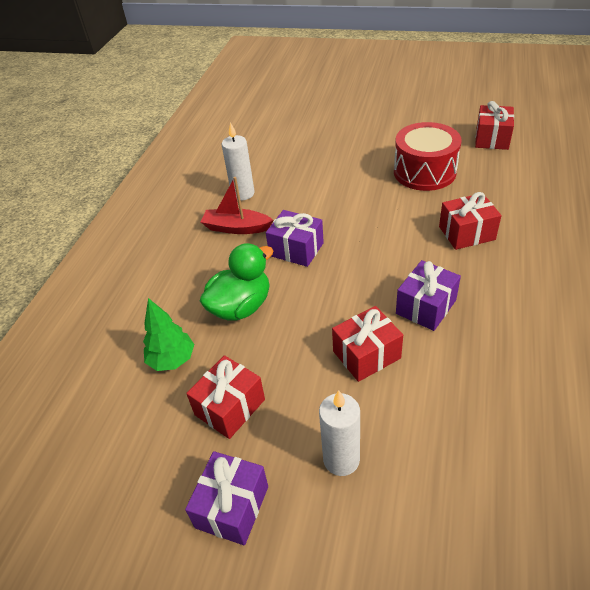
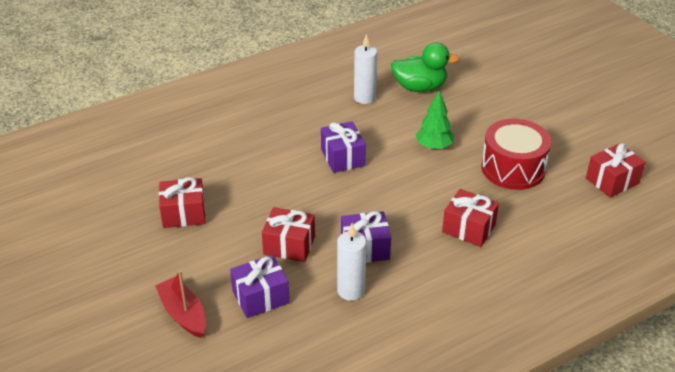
camera: 40 degrees right, 5 degrees down
(172, 360) = (189, 168): green tree -> green tree (434, 147)
(232, 507) = (124, 257): purple gift -> purple gift (261, 297)
(236, 228) = (327, 118): red boat -> red boat (183, 314)
(241, 307) = (262, 167): green duck -> green duck (420, 87)
(341, 459) = (199, 281): white candle -> white candle (351, 290)

